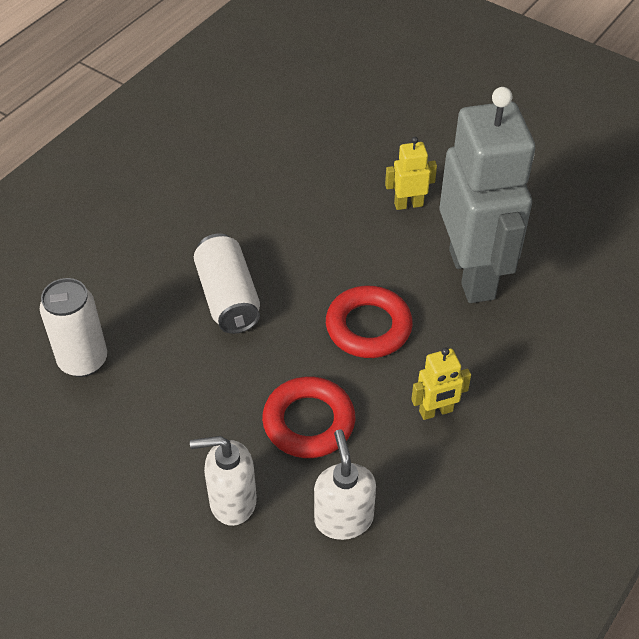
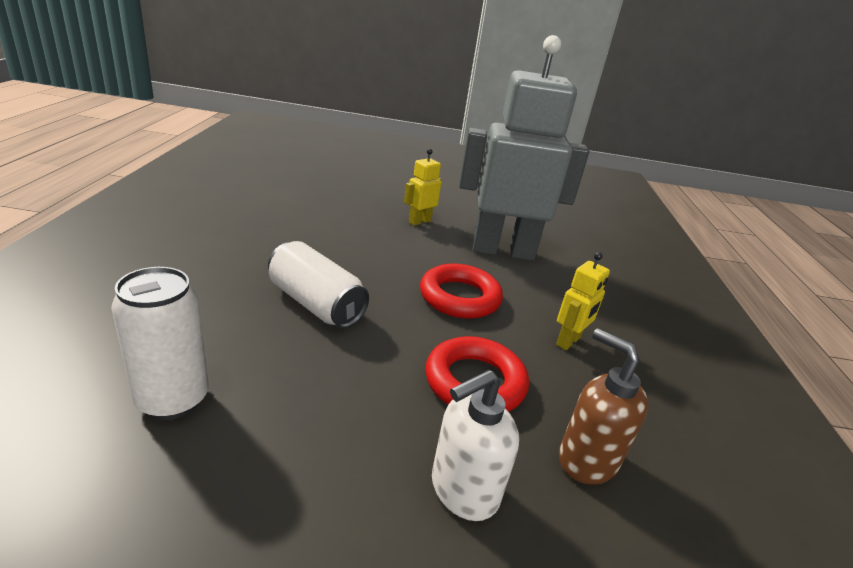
camera: 35 degrees left, 20 degrees down
(343, 519) = (586, 459): white soap dispenser -> brown soap dispenser
(472, 274) = (502, 251): grey robot -> grey robot turned 45 degrees counterclockwise

